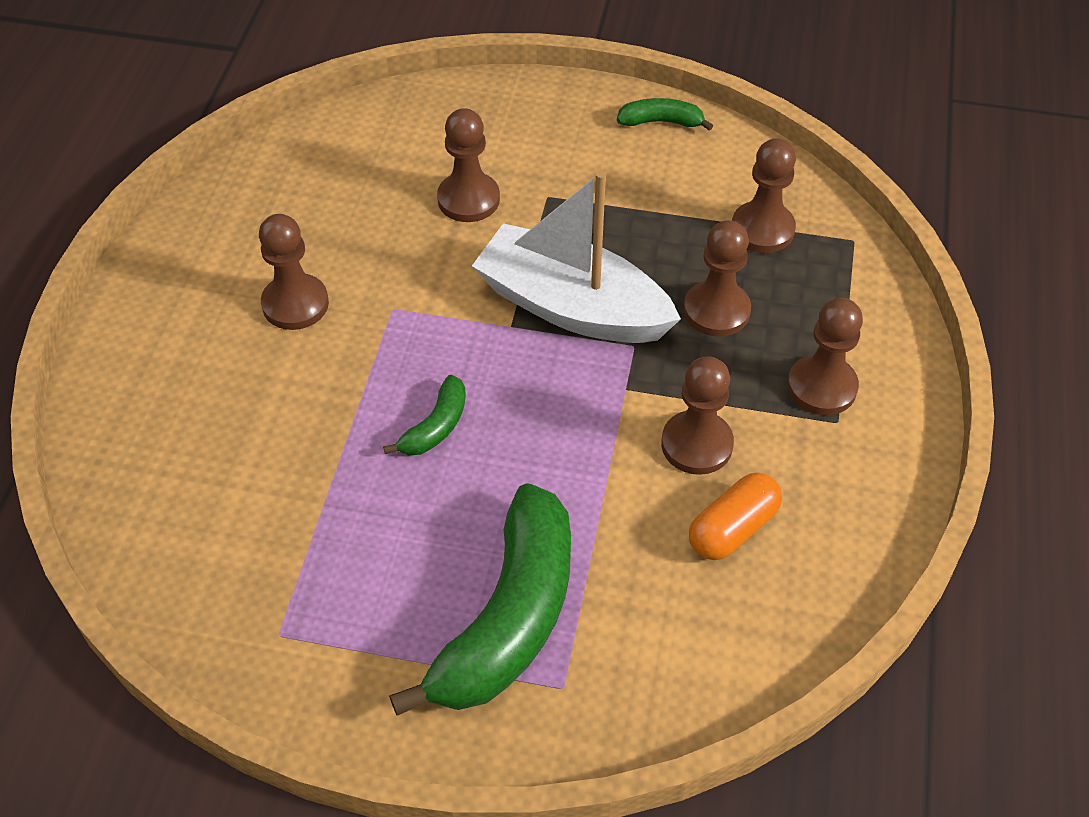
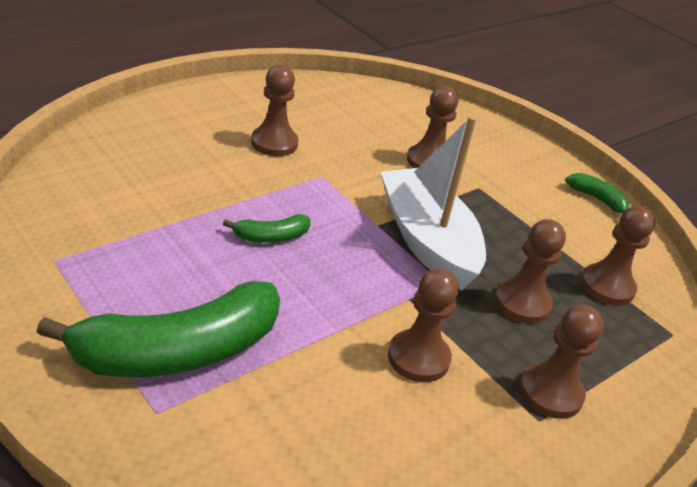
camera: 35 degrees right, 15 degrees down
(733, 529) = (383, 420): orange capsule -> none

